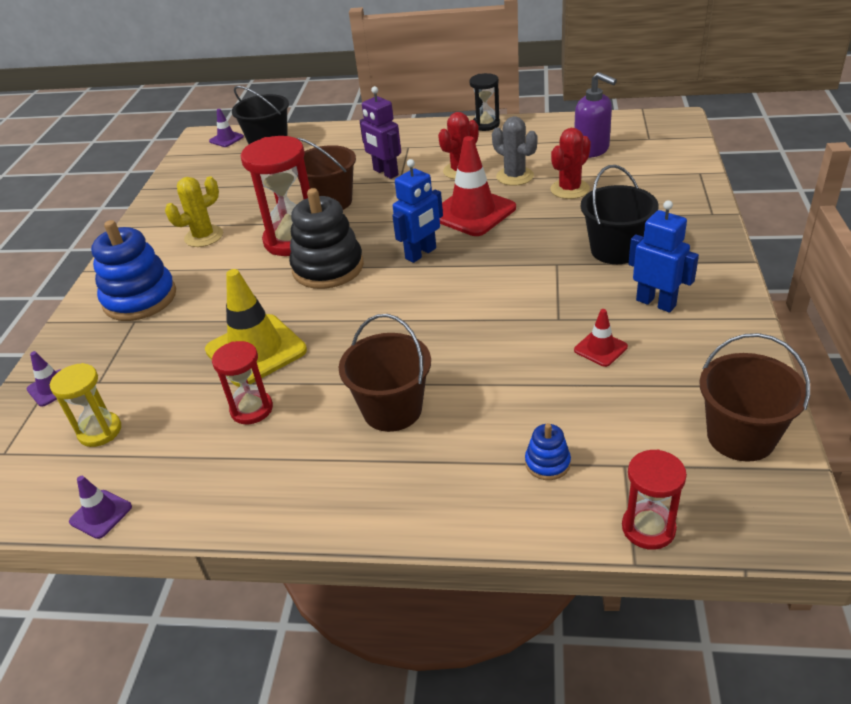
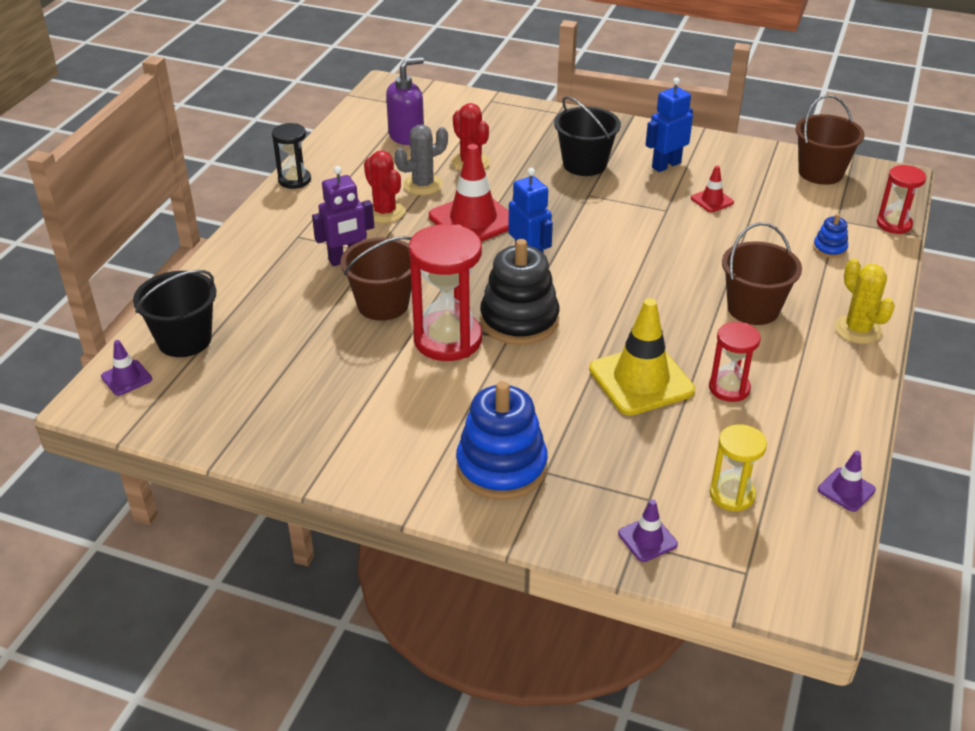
camera: 80 degrees left, 0 degrees up
(204, 236) = (391, 409): yellow cactus -> yellow cactus (858, 330)

